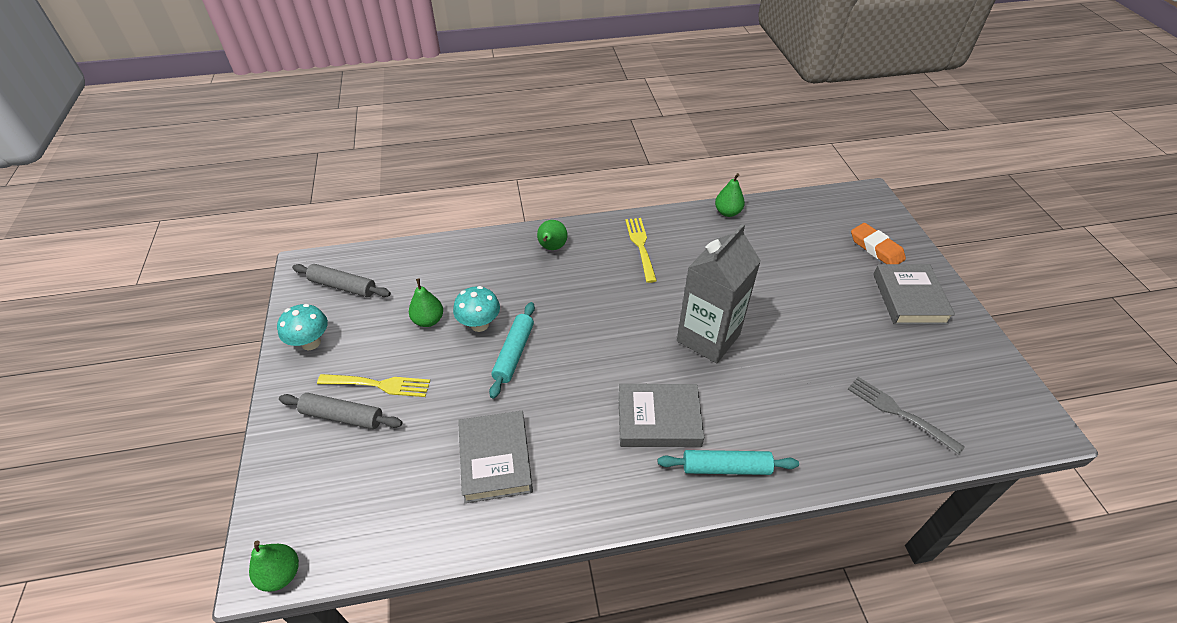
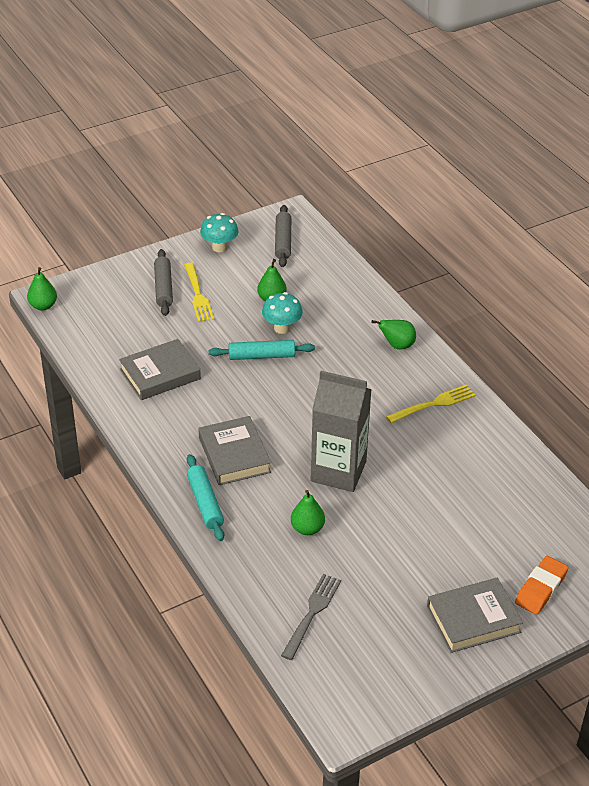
camera: 70 degrees right, 5 degrees down
(727, 212) = (527, 459): green pear -> green pear (307, 528)

